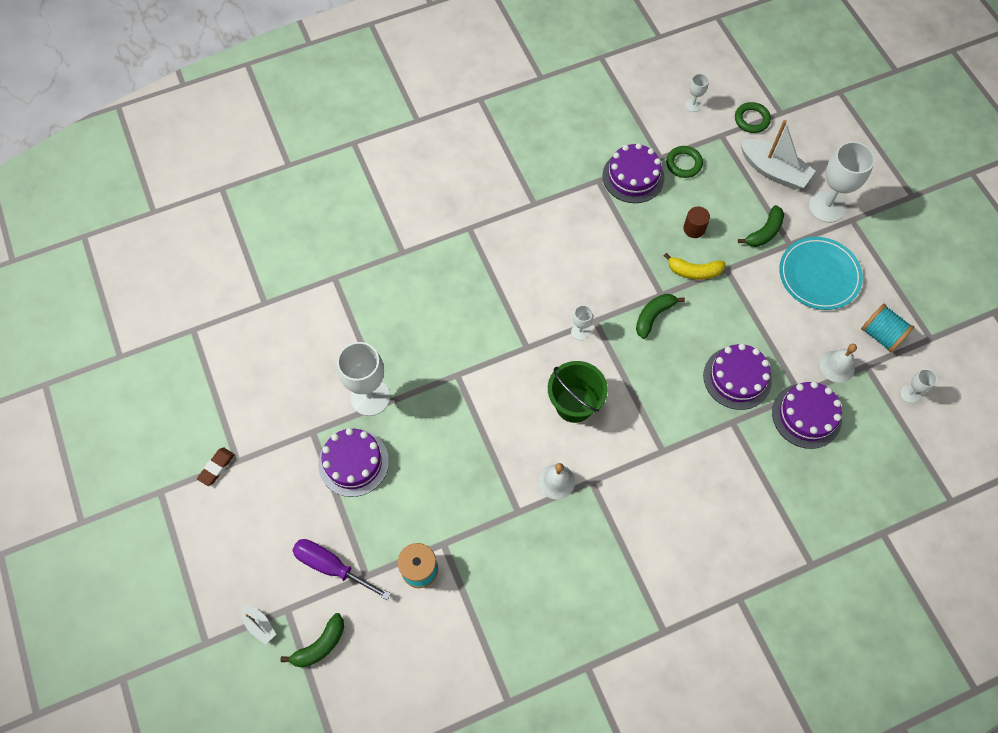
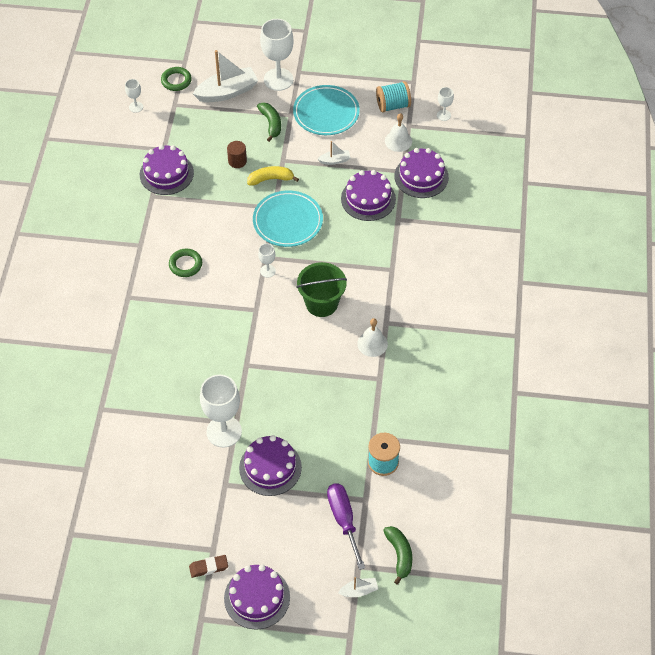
camera: 60 degrees left, 10 degrees down
(205, 530) = (257, 597): none -> purple cake
(216, 467) = (208, 567): brown eraser -> brown eraser turned 75 degrees counterclockwise
(331, 566) = (343, 520): purple screwdriver -> purple screwdriver turned 105 degrees clockwise
(653, 316) = (287, 221): green banana -> turquoise plate
(683, 164) = (180, 138): green ring -> green ring (185, 264)
(694, 271) = (270, 179): yellow banana -> yellow banana turned 135 degrees counterclockwise
(763, 318) = (335, 160): none -> white boat

